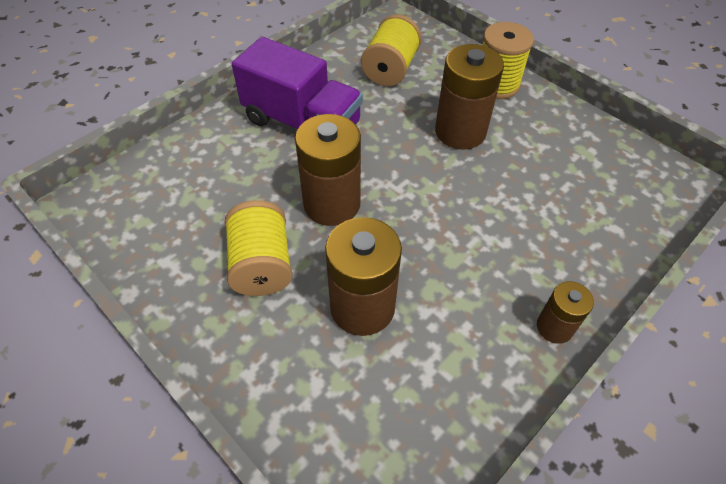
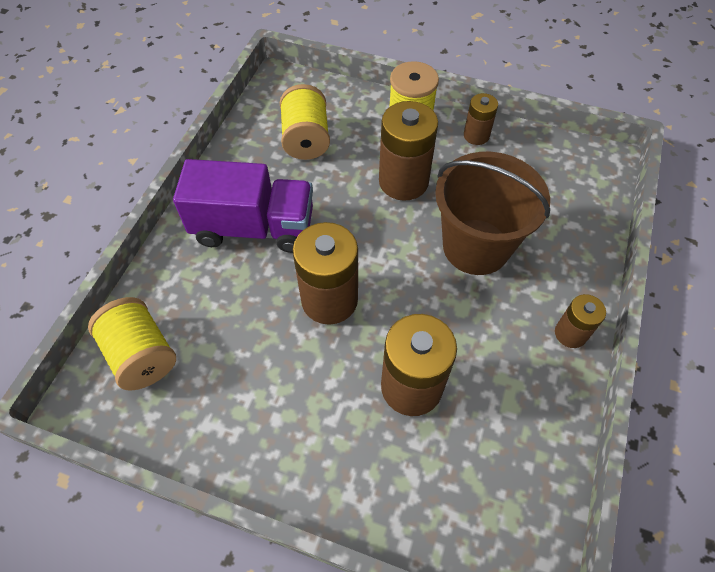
camera: 25 degrees left, 5 degrees up
(262, 265) = (300, 387): yellow spool -> yellow spool (141, 355)
(499, 211) = (476, 246): none -> brown bucket
(556, 116) = (476, 135): none -> brown battery

